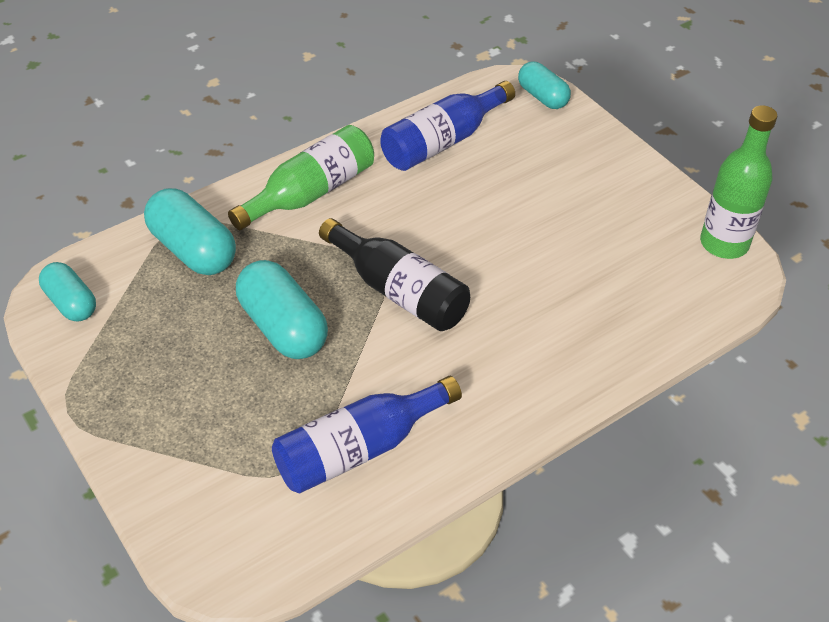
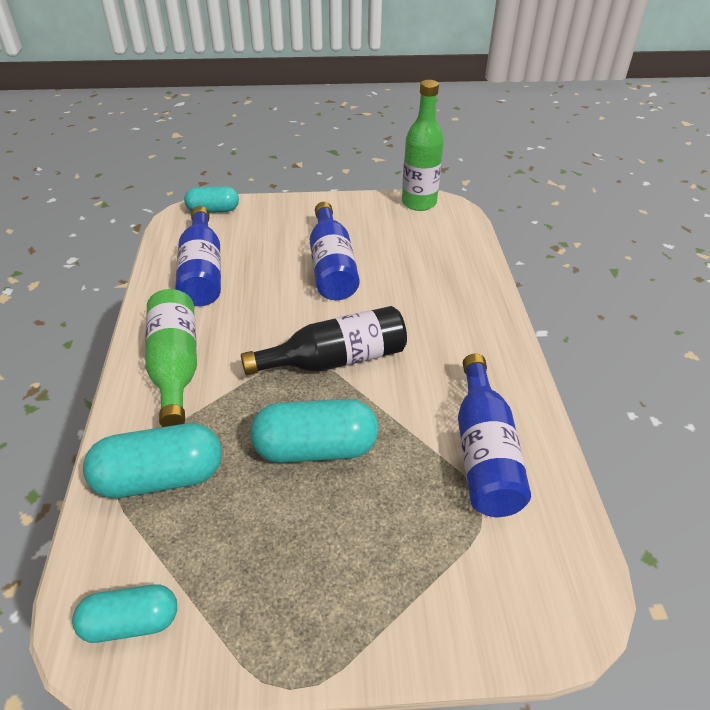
camera: 60 degrees left, 5 degrees down
(534, 225) = (332, 266): none -> blue bottle

